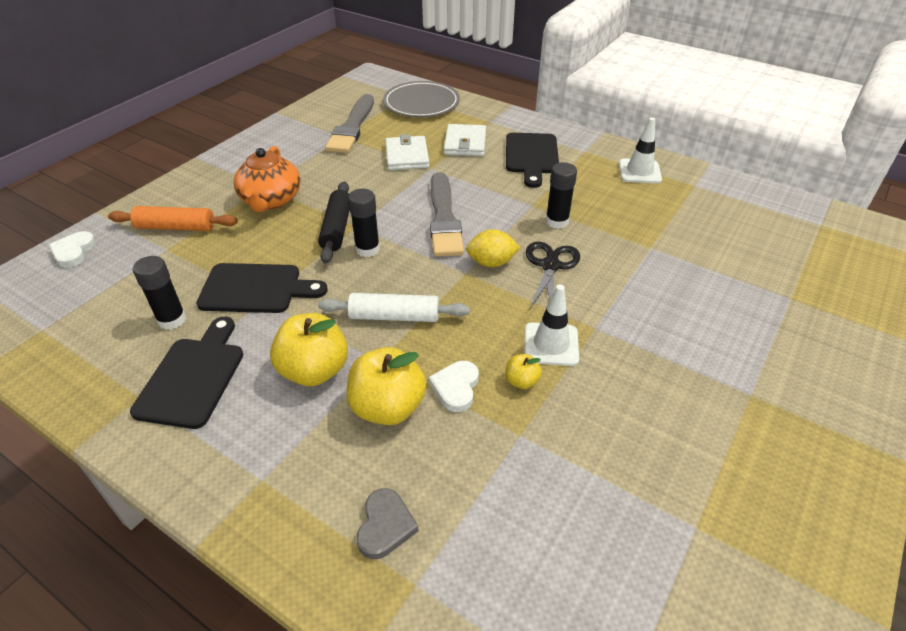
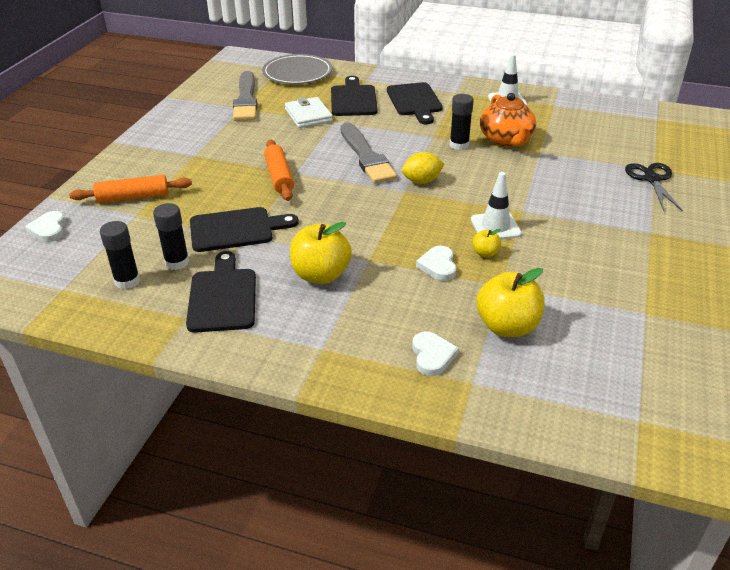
camera: 15 degrees left, 5 degrees down
(271, 200) = (207, 165): orange teapot -> orange teapot (506, 139)
(336, 228) = (279, 177): black rolling pin -> orange rolling pin
(367, 249) = (315, 187): black glue stick -> black glue stick (127, 281)
(385, 526) = (432, 356): grey heart -> white heart
(388, 407) = (393, 287): yellow apple -> yellow apple (507, 326)
(394, 316) = (364, 229): white rolling pin -> none
(465, 143) = (353, 99): white wallet -> black cutting board
(550, 265) = (469, 176): black scissors -> black scissors (652, 179)

